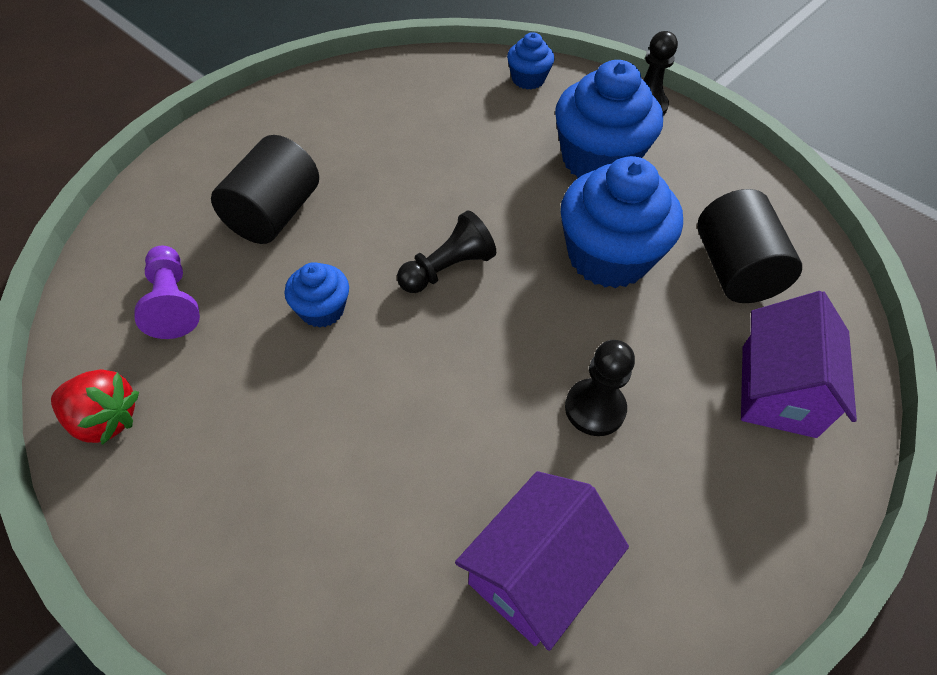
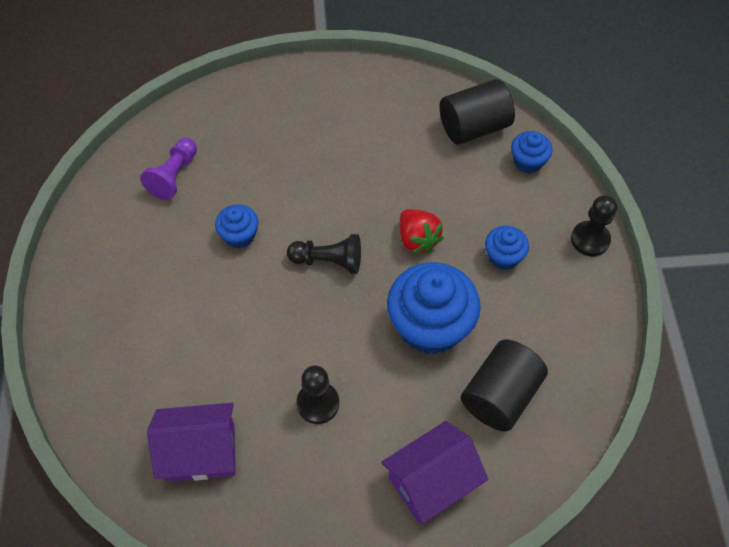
camera: 45 degrees right, 5 degrees up
(105, 419) = (94, 219): red strawberry -> red strawberry (417, 239)
(274, 214) = (270, 156): black cylinder -> black cylinder (474, 127)
(598, 160) = (503, 256): blue cupcake -> blue cupcake, size x0.50

